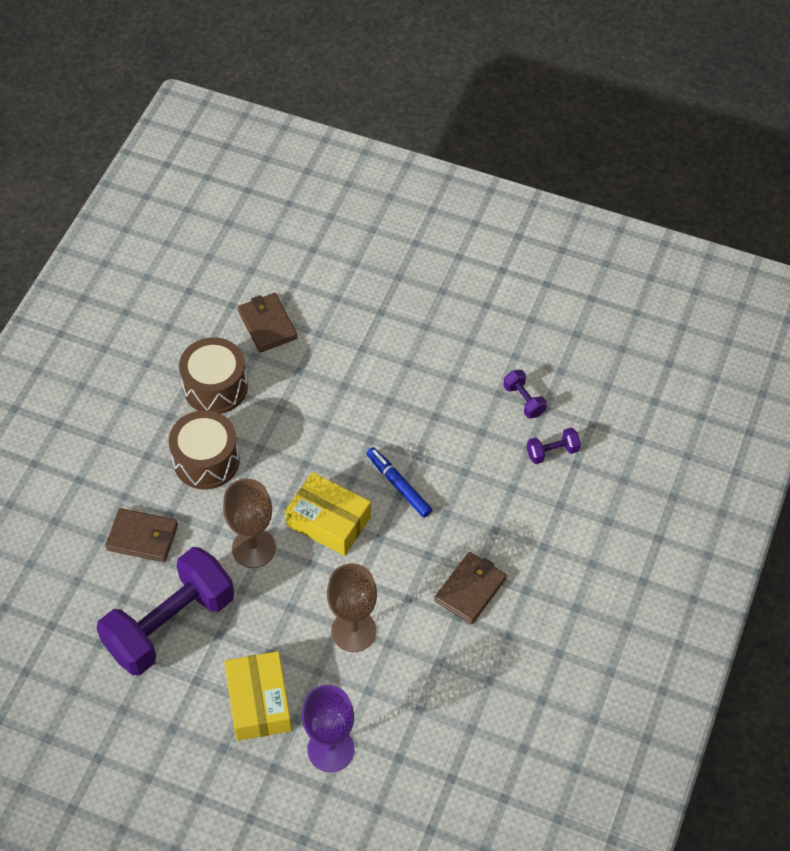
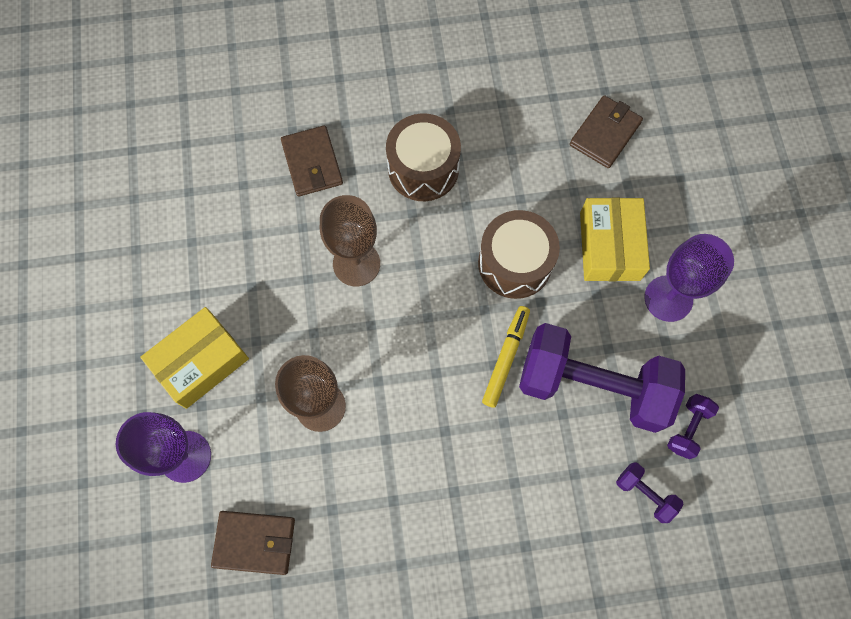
camera: 60 degrees right, 15 degrees up
(170, 625) = (238, 238): purple dumbbell -> purple dumbbell (592, 385)
(215, 387) = (506, 130): brown drum -> brown drum (515, 263)
(329, 521) = (425, 314): yellow box -> yellow box (609, 246)
(398, 485) = (506, 358): blue marker -> yellow marker
(423, 358) = (668, 298): none -> purple goblet
(470, 590) = (430, 496): brown wallet -> brown wallet (254, 542)

